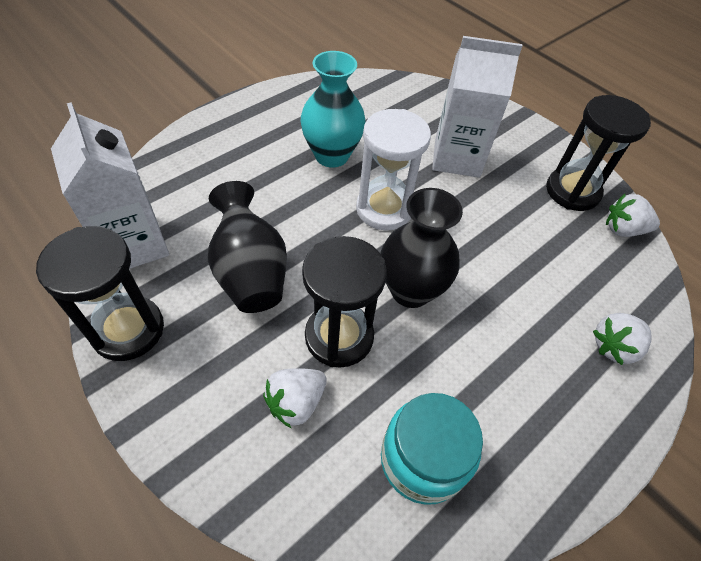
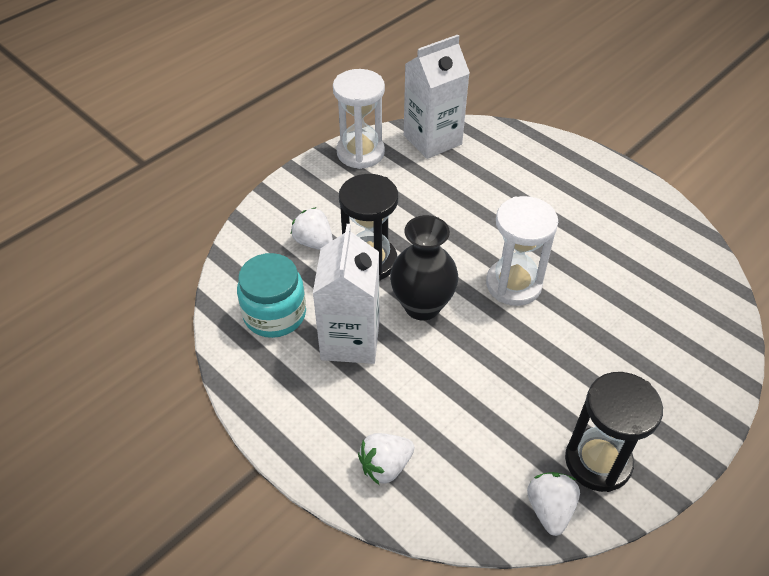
camera: 90 degrees right, 5 degrees down
(128, 330) = (360, 153): black hourglass -> white hourglass
(250, 273) = (420, 204): black vase -> none
(331, 155) = (573, 241): turquoise vase -> none
(457, 158) = (611, 345): white carton -> white carton (350, 340)
(614, 347) = (385, 466): white strawberry -> white strawberry turned 90 degrees counterclockwise

